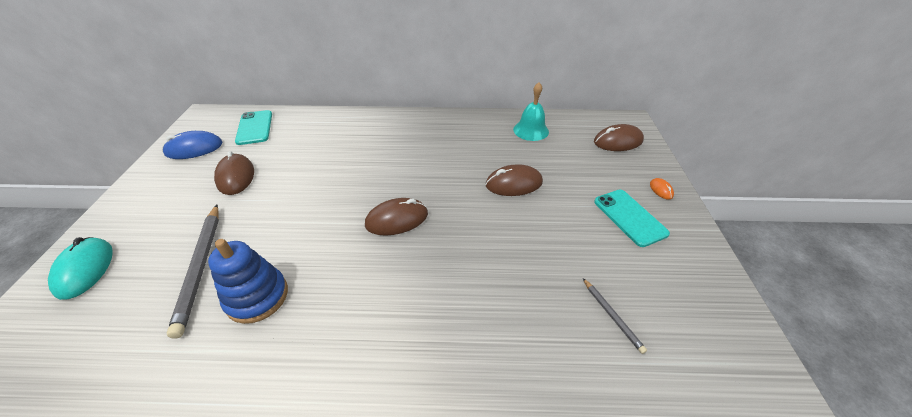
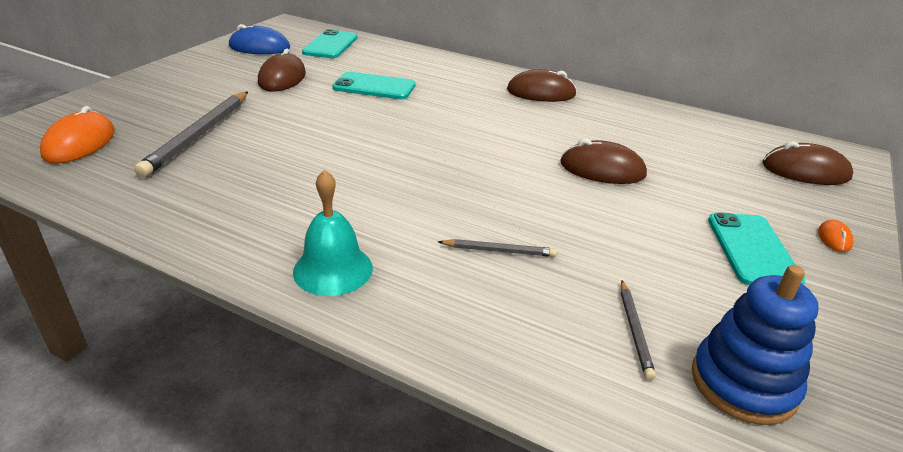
camera: 25 degrees right, 10 degrees down
(85, 269) = (104, 107): turquoise mouse -> none
(86, 324) = (79, 143): none -> orange mouse
(257, 297) = (232, 173): blue stacking toy -> blue stacking toy (743, 383)
(316, 160) = (374, 87): none -> turquoise phone
(397, 219) = (424, 158): brown mouse -> brown mouse (541, 93)
(497, 286) = (499, 251): none -> grey pencil
(531, 130) = (673, 127): turquoise bell -> turquoise bell (333, 269)

